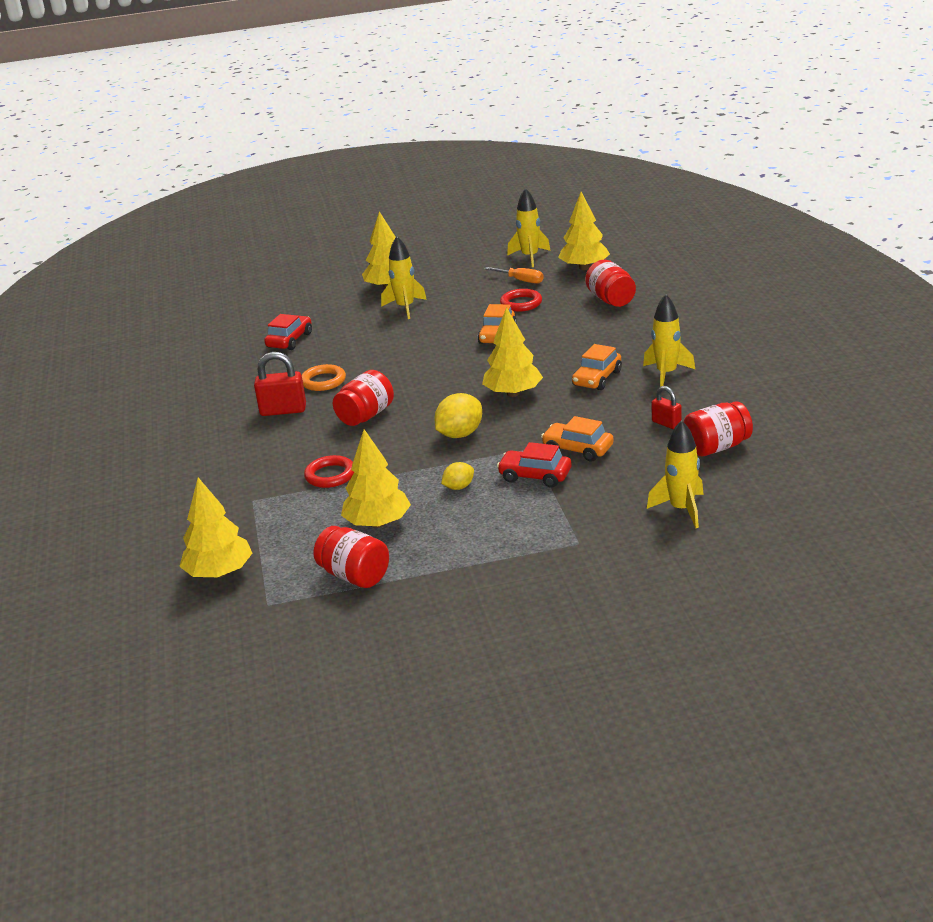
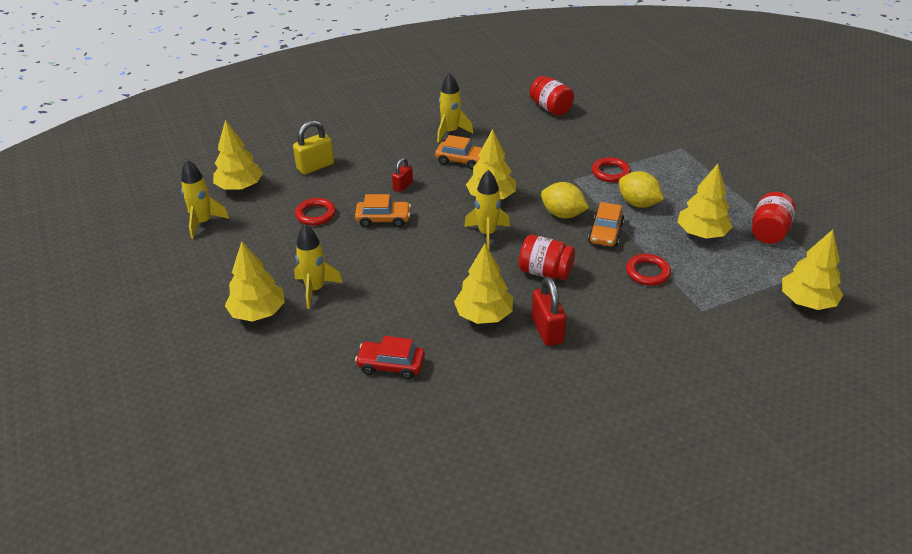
camera: 105 degrees left, 10 degrees up
(323, 381) = (483, 315): orange ring -> yellow tree
(459, 487) = (638, 203): yellow lemon -> yellow lemon, size x1.71
(521, 280) = (261, 221): orange screwdriver -> none
(535, 476) = (610, 172): red car -> red ring
(578, 449) = (569, 159): orange car -> orange car (605, 233)
(611, 300) = (315, 166): red jar -> yellow padlock
(666, 423) = (524, 127): red padlock -> red padlock (403, 186)
(682, 509) = (628, 116): yellow rocket -> yellow rocket (487, 234)

